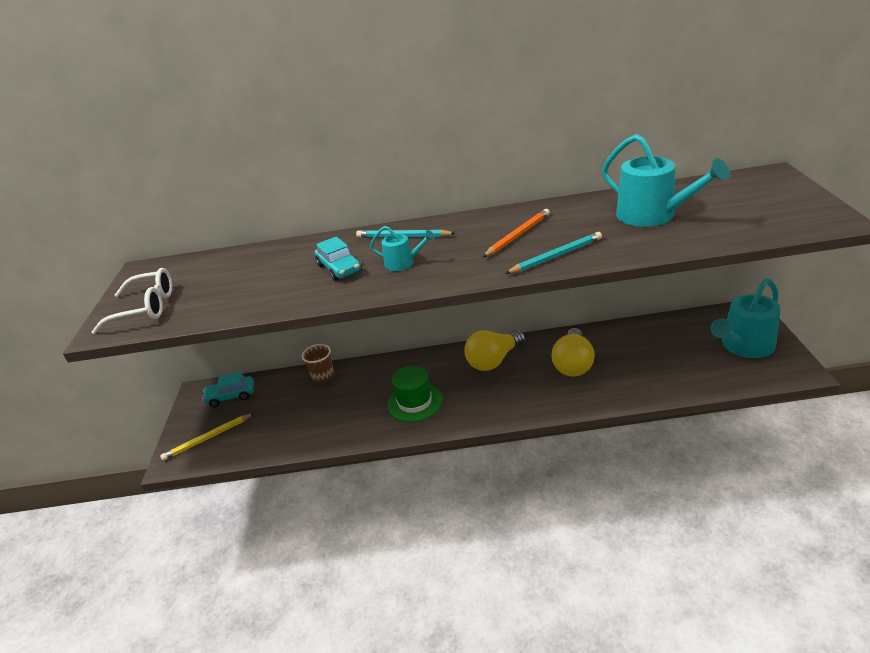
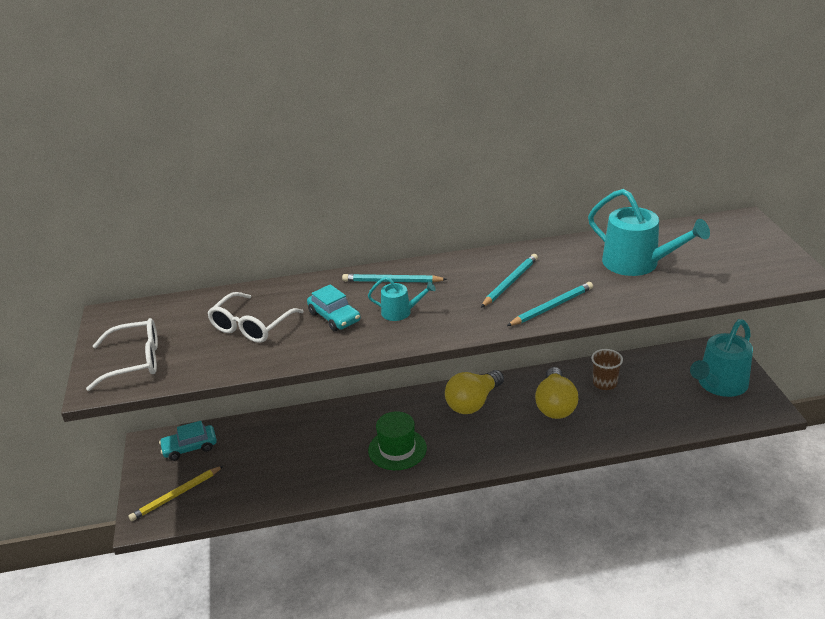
camera: 10 degrees left, 0 degrees up
(260, 277) = (251, 326): none -> white glasses
(323, 376) = (290, 423): brown cup -> brown cup (604, 383)
(518, 235) = (510, 283): orange pencil -> turquoise pencil

